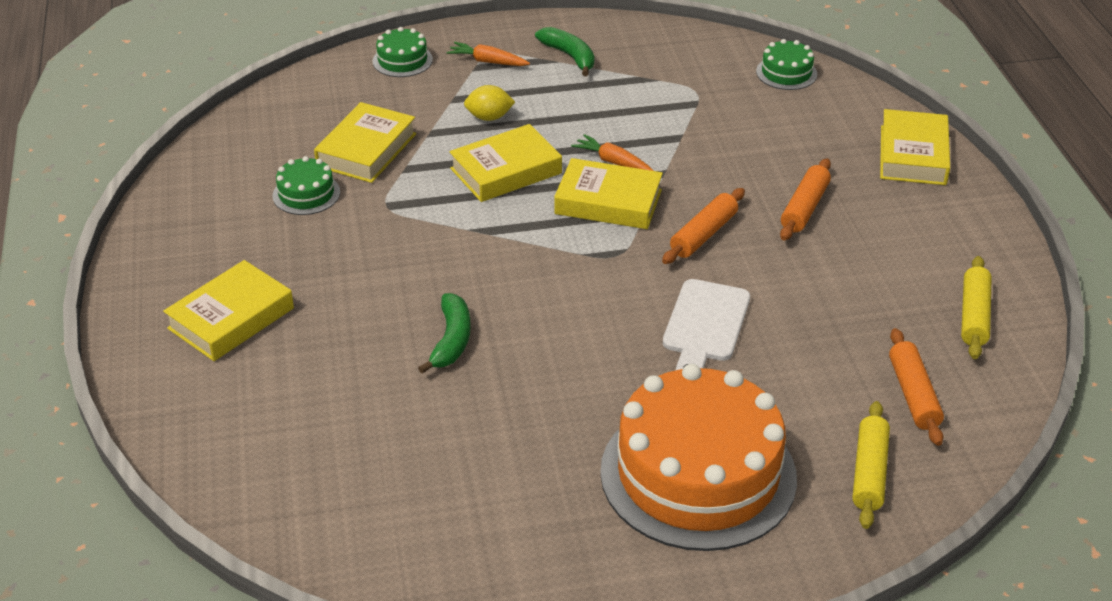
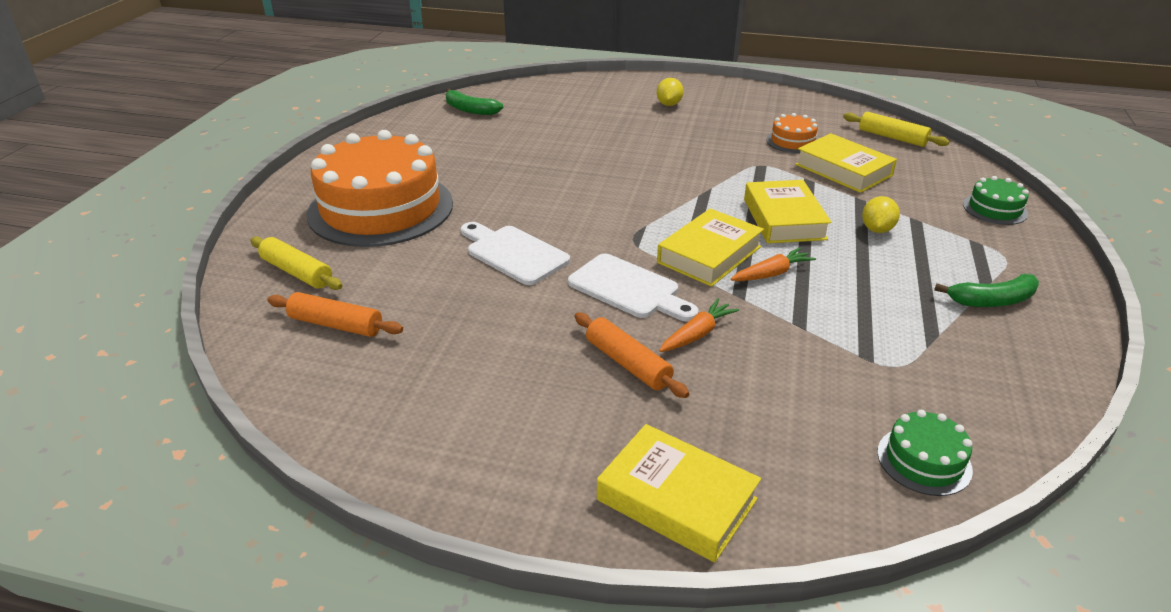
camera: 115 degrees right, 5 degrees down
(231, 318) = (669, 104): yellow book -> yellow lemon
(306, 194) = (792, 141): green cake -> orange cake
(451, 340) = (589, 159): green banana -> green banana (470, 110)
(488, 61) = (986, 250): orange carrot -> orange carrot (697, 334)
(703, 234) = (628, 289): orange rolling pin -> white cutting board
(974, 315) = (379, 408): yellow rolling pin -> yellow rolling pin (892, 137)

